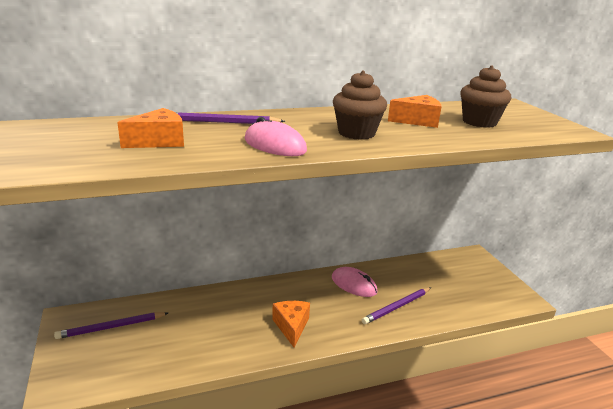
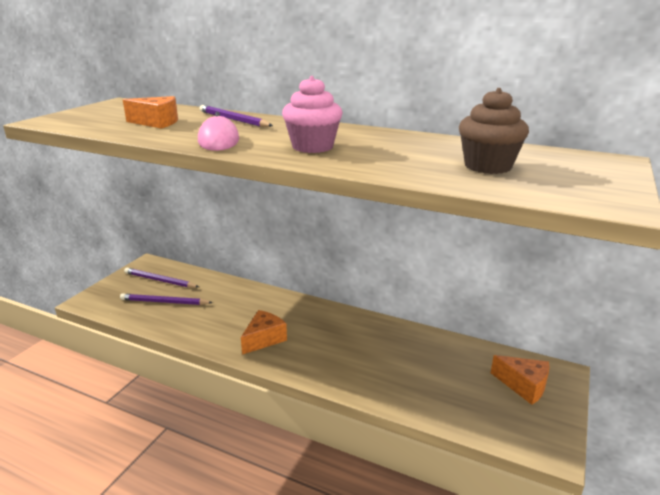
camera: 45 degrees right, 0 degrees up
(354, 285) = (367, 335): pink mouse -> none
(356, 133) = (312, 147): brown cupcake -> pink cupcake
(397, 307) = (377, 373): purple pencil -> purple pencil (164, 302)
(417, 121) = (411, 151): orange cheese -> orange cheese (523, 386)

